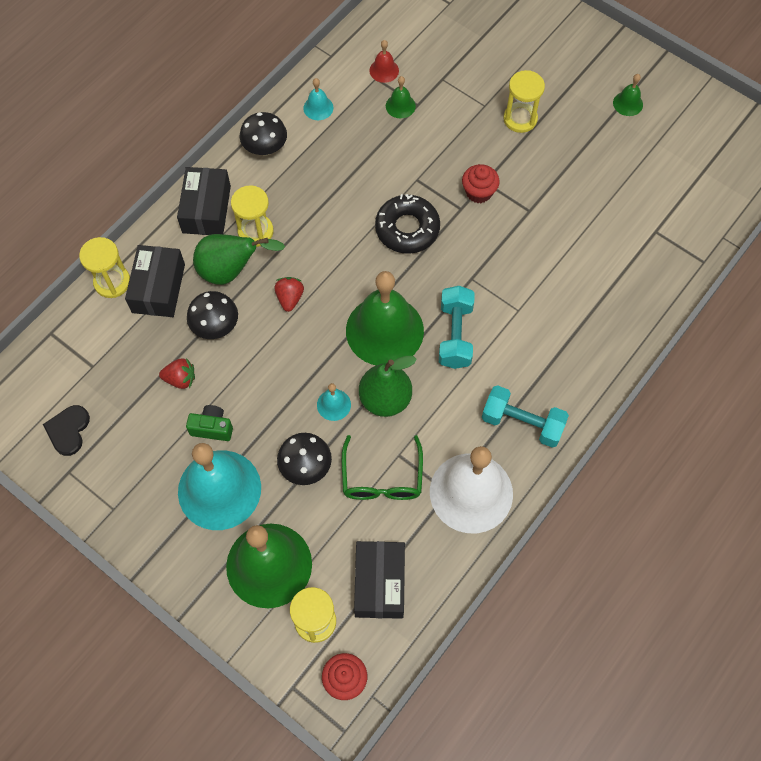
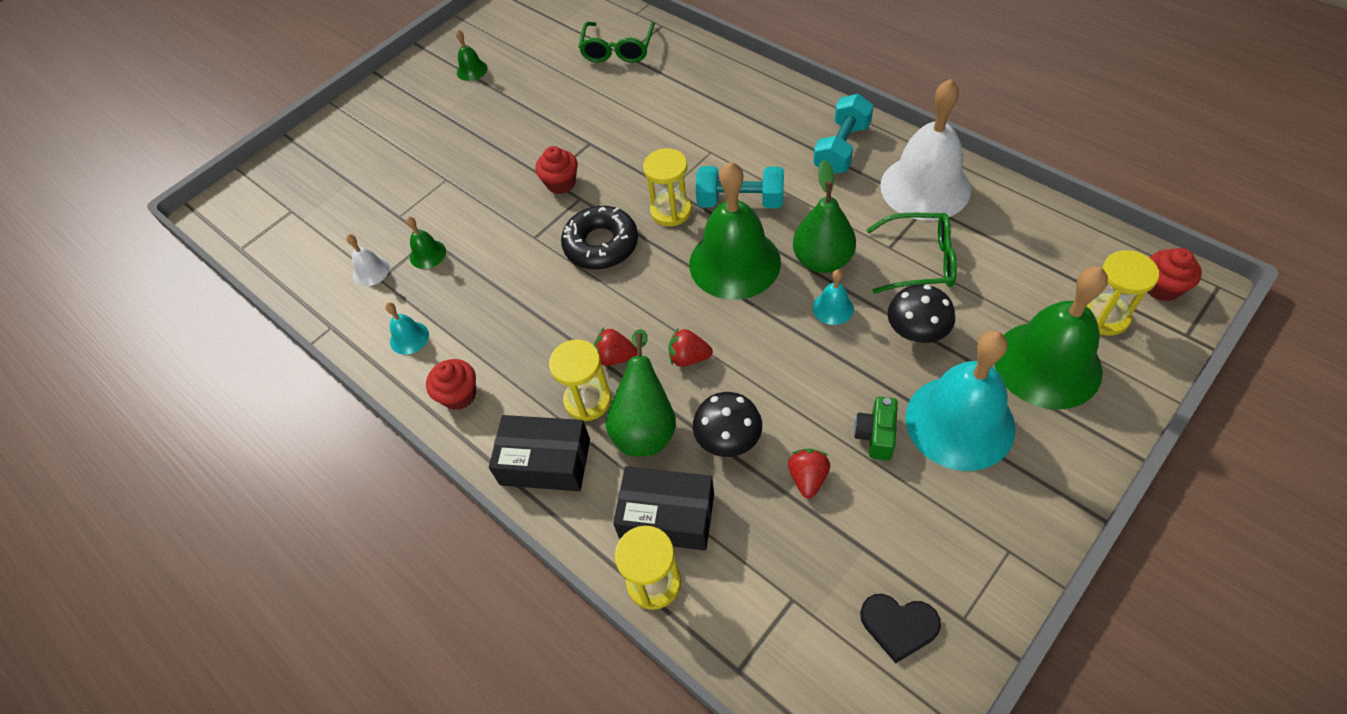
camera: 80 degrees left, 10 degrees down
(265, 148) = (459, 395): black mushroom -> red cupcake
(293, 247) = (615, 357): none -> red strawberry
(379, 583) = (1044, 260): black box -> none
(384, 70) = (371, 271): red bell -> white bell
(520, 119) = (471, 150): yellow hourglass -> yellow hourglass (671, 211)
(662, 224) = (618, 50): none -> green glasses

